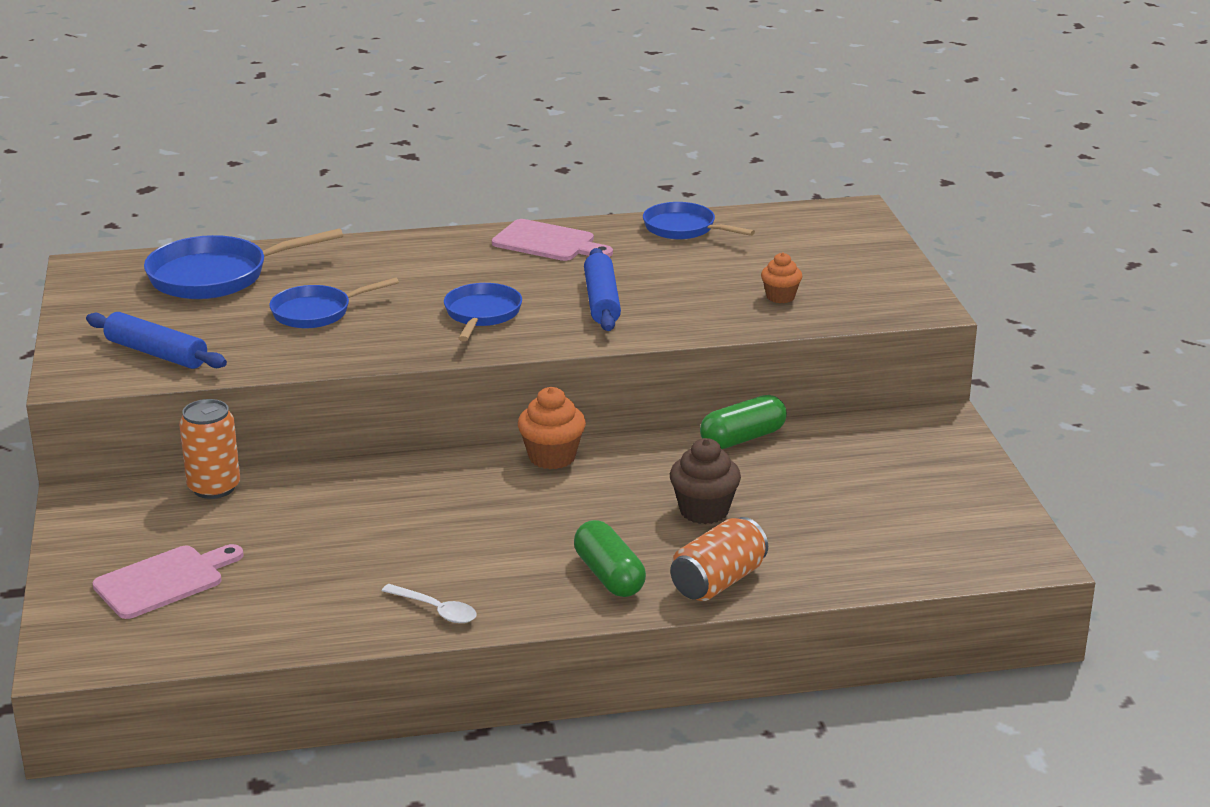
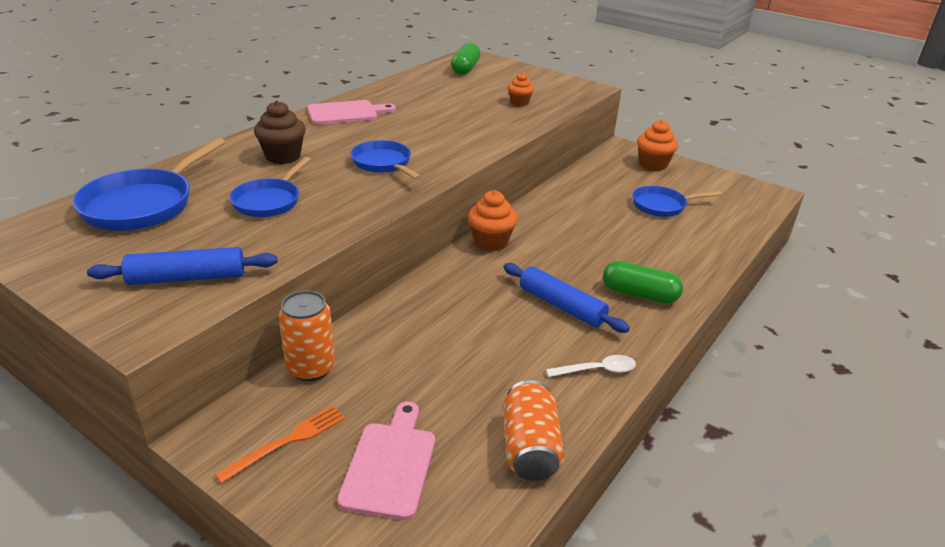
camera: 45 degrees left, 5 degrees up
(122, 528) = (287, 442): none -> orange fork
(602, 301) = (437, 133): blue rolling pin -> blue rolling pin (561, 306)
(683, 228) = (407, 85): blue pan -> blue pan (662, 205)
(704, 511) = (614, 235): brown cupcake -> brown cupcake (283, 156)
(718, 582) = (689, 269): orange can -> orange can (530, 448)
(743, 438) = (561, 190): green capsule -> green capsule (465, 69)
(938, 457) = (653, 164): none -> orange cupcake

